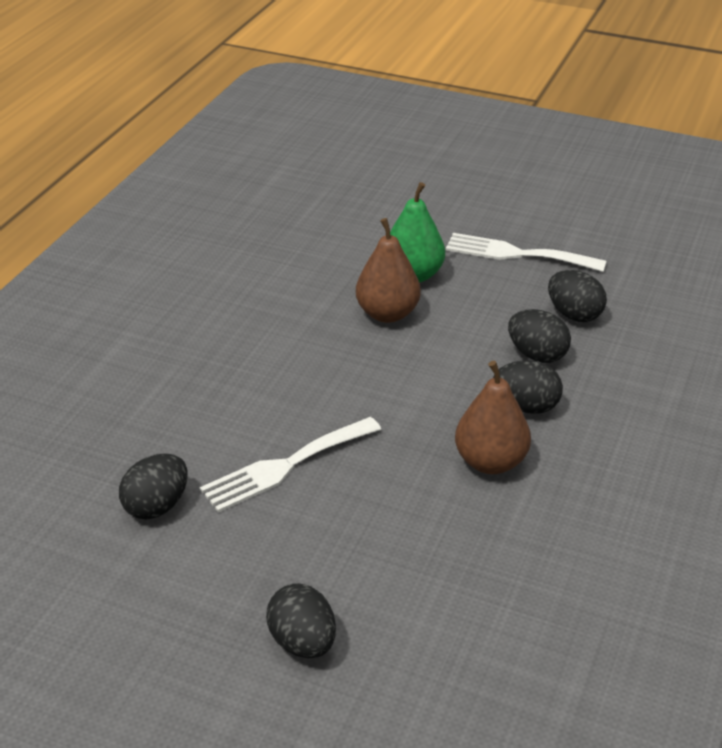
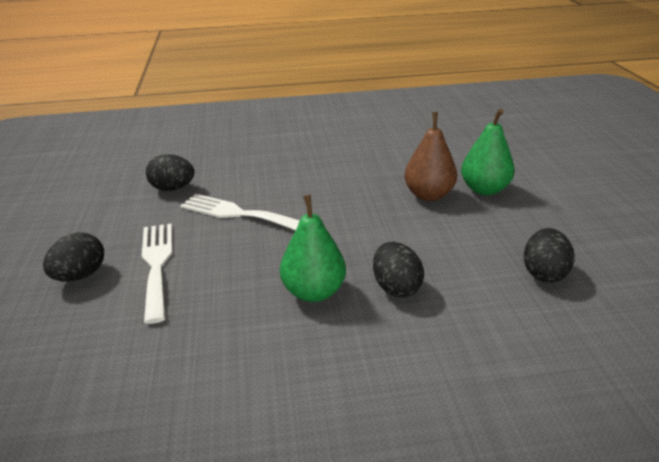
camera: 60 degrees right, 5 degrees down
(490, 462) = (314, 292): brown pear -> green pear
(517, 254) = (578, 221): white fork -> white fork (157, 265)
(537, 355) = (466, 271): black egg -> none

